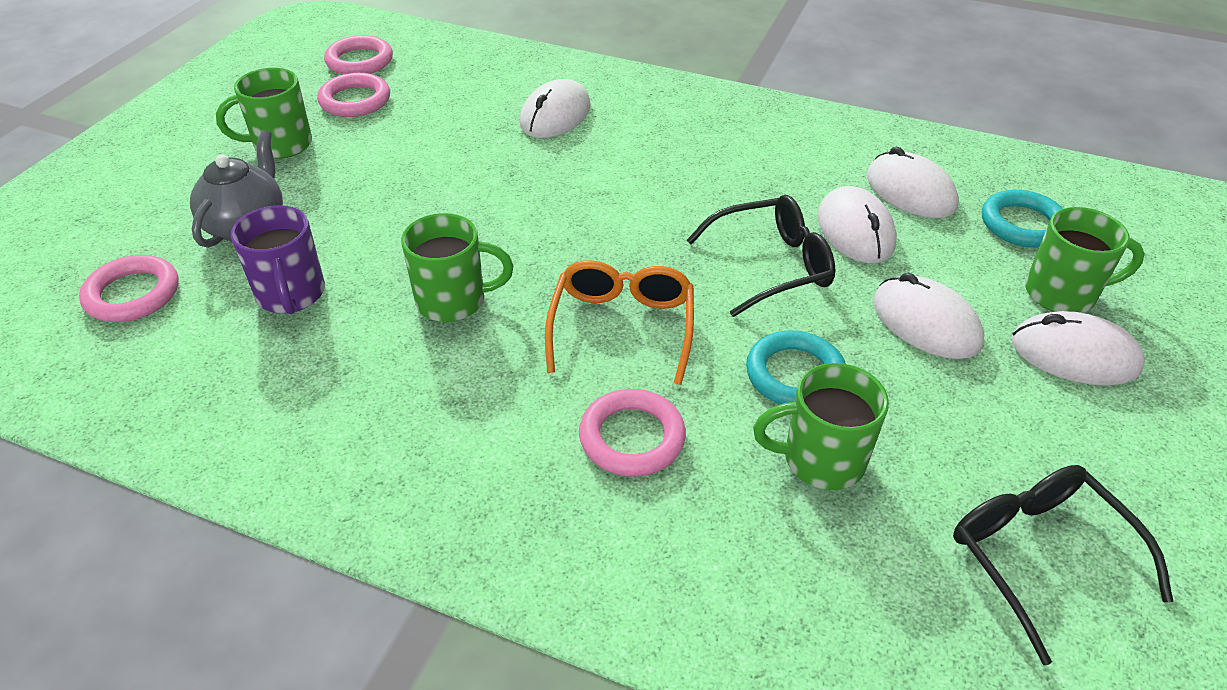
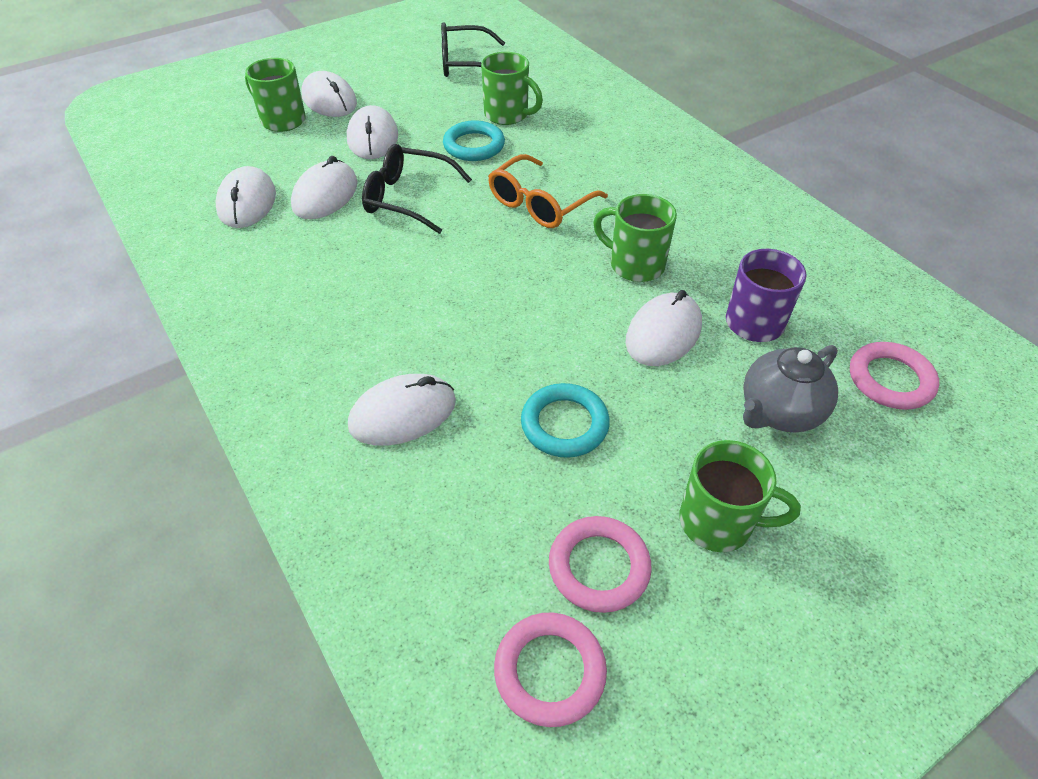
camera: 145 degrees left, 5 degrees up
(383, 245) = (663, 333): none -> white mouse
(632, 437) = (587, 155): pink ring -> none
(1022, 224) = (227, 155): turquoise ring -> turquoise ring (564, 424)
(1038, 555) = (464, 64): black glasses -> black glasses turned 75 degrees clockwise

